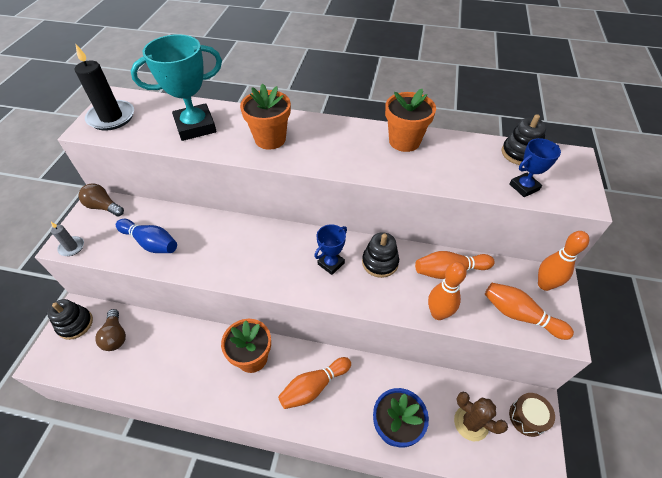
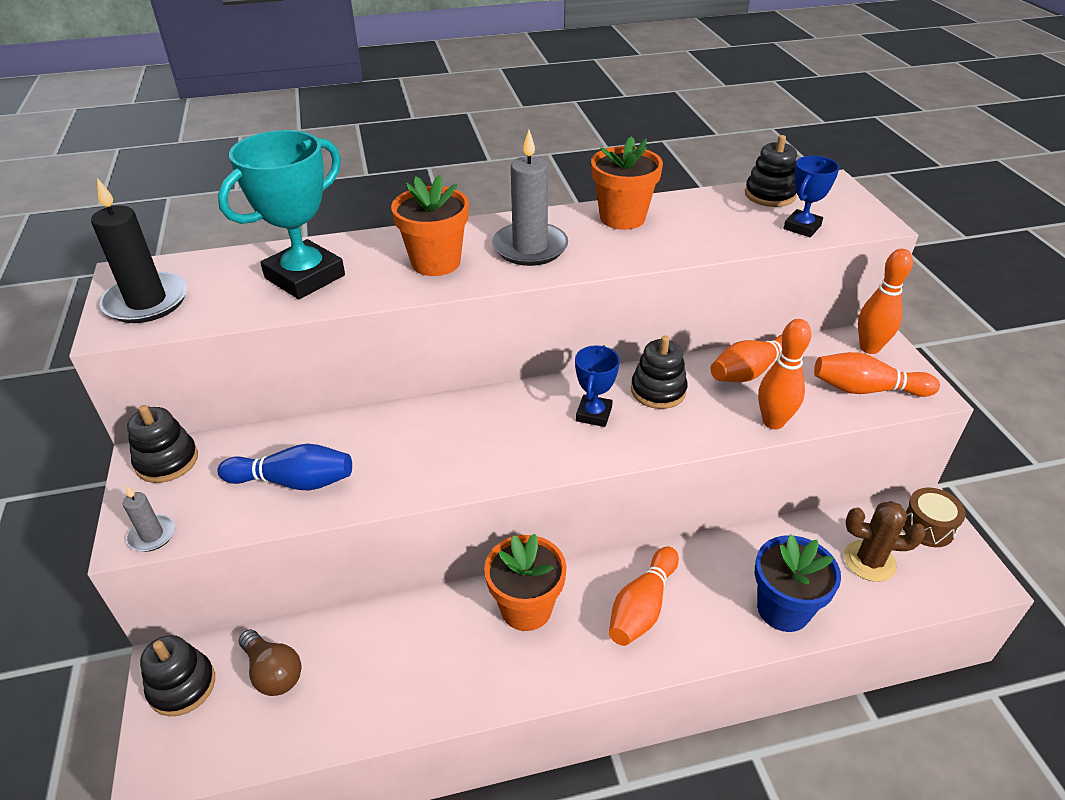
camera: 25 degrees left, 10 degrees down
(103, 207) = (167, 461): brown light bulb -> black stacking toy
(331, 146) = (530, 247): none -> grey candle

